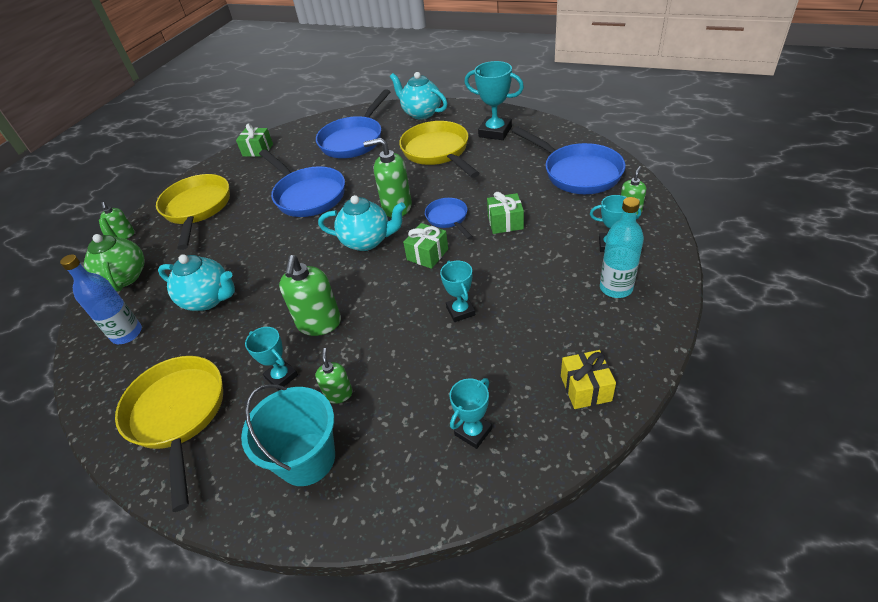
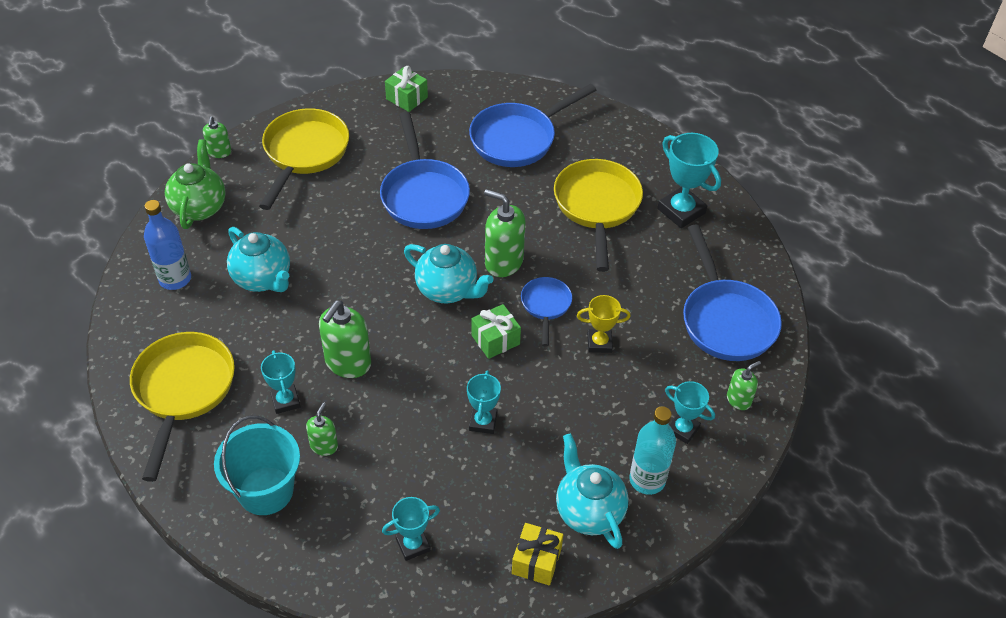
camera: 20 degrees right, 5 degrees up
(421, 113) = (619, 136): turquoise teapot -> turquoise teapot (588, 511)
(505, 222) = (599, 343): green gift -> yellow trophy

